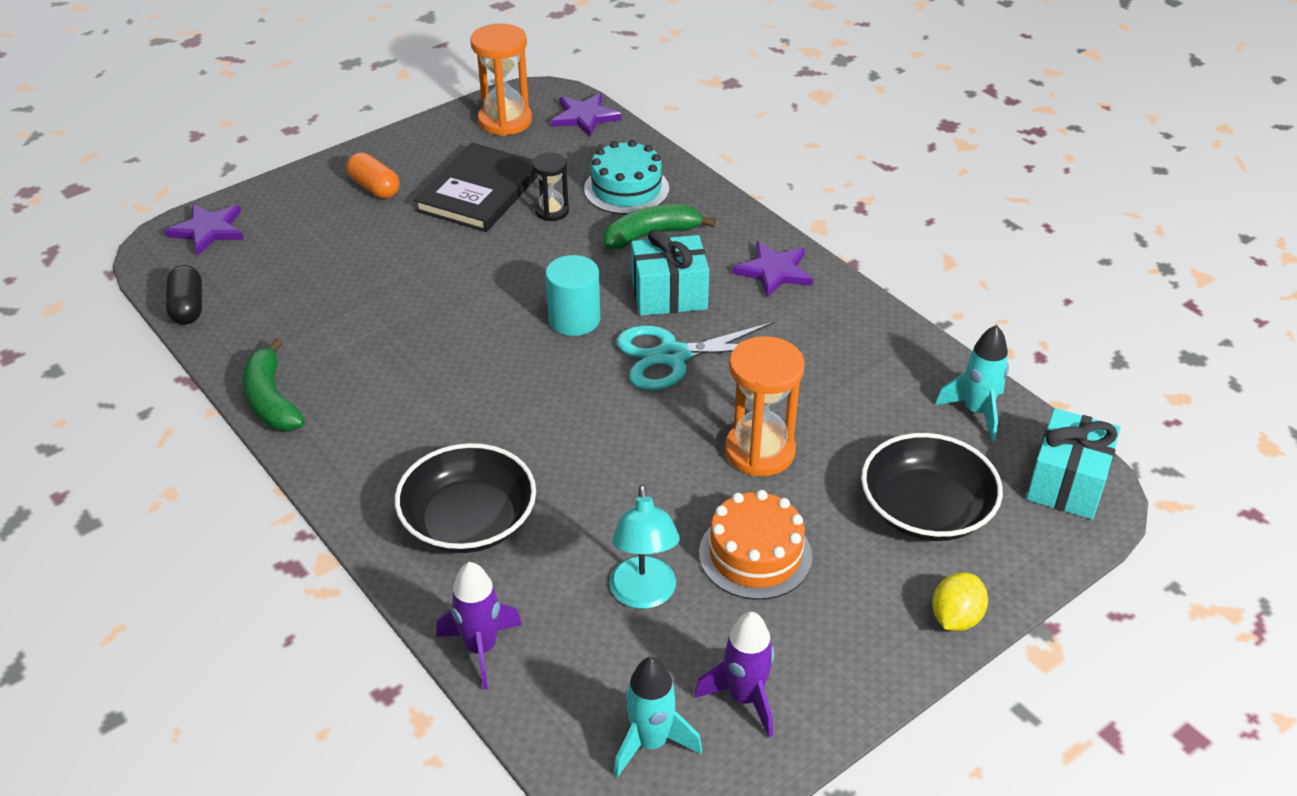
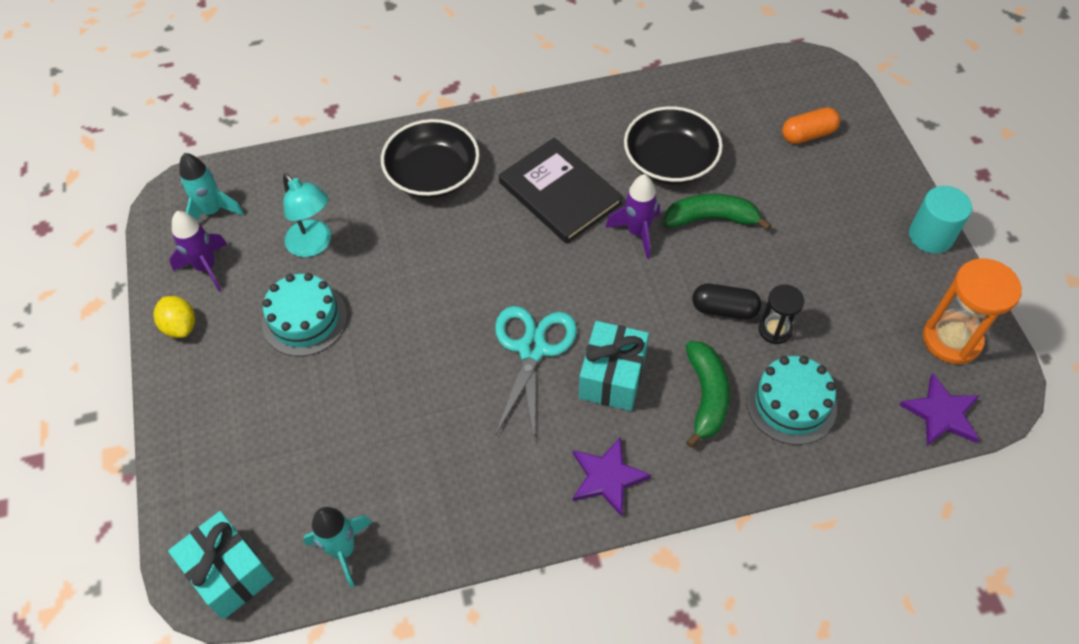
camera: 115 degrees right, 15 degrees up
(187, 307) = (734, 73): black capsule -> black capsule (724, 309)
(208, 230) = (831, 97): purple star -> none
(271, 400) = (606, 100): green banana -> green banana (711, 218)
(374, 188) = (859, 210): orange capsule -> orange capsule (808, 134)
(479, 191) = (827, 284): black book -> black book (560, 193)
(481, 648) = (329, 155): purple rocket -> purple rocket (637, 232)
(574, 319) = (611, 297): turquoise cylinder -> turquoise cylinder (930, 236)
(644, 595) = (314, 245): turquoise lamp -> turquoise lamp turned 150 degrees counterclockwise
(755, 554) = (304, 319): orange cake -> turquoise cake
(759, 451) = (395, 364): orange hourglass -> none
(926, 510) = (272, 449): black bowl -> black bowl (670, 162)
(955, 618) = (174, 414): yellow lemon -> yellow lemon (180, 326)

